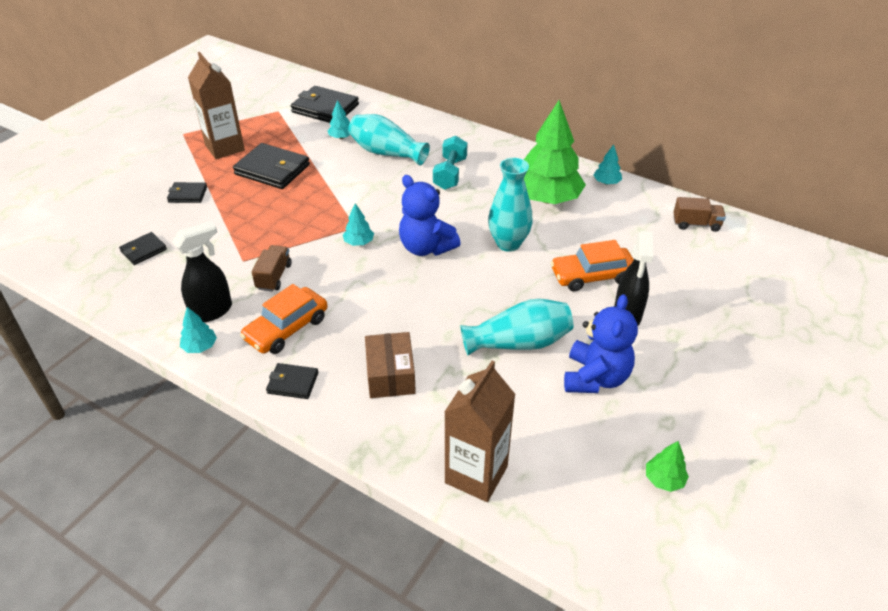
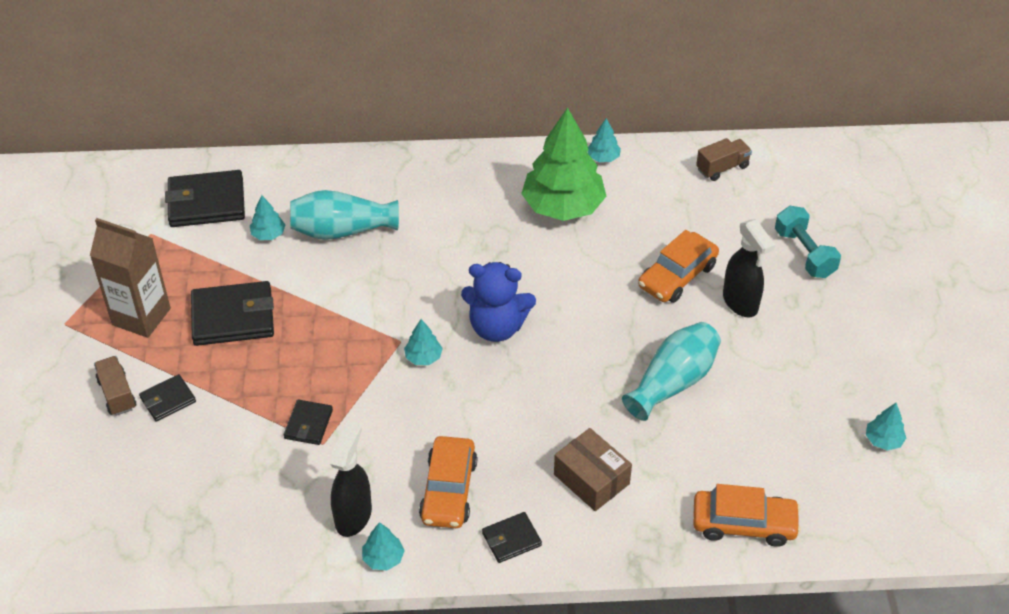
camera: 35 degrees left, 5 degrees up
(143, 250) = (197, 493): black wallet -> black wallet (308, 424)
(274, 276) = (376, 443): brown truck -> brown truck (117, 394)
(450, 173) = (437, 224): turquoise dumbbell -> turquoise dumbbell (804, 253)
(476, 474) = (744, 524): brown carton -> orange car
(508, 243) = (571, 280): turquoise vase -> none
(595, 378) = (763, 380): blue teddy bear -> none
(664, 479) = (883, 440): green tree -> turquoise tree

